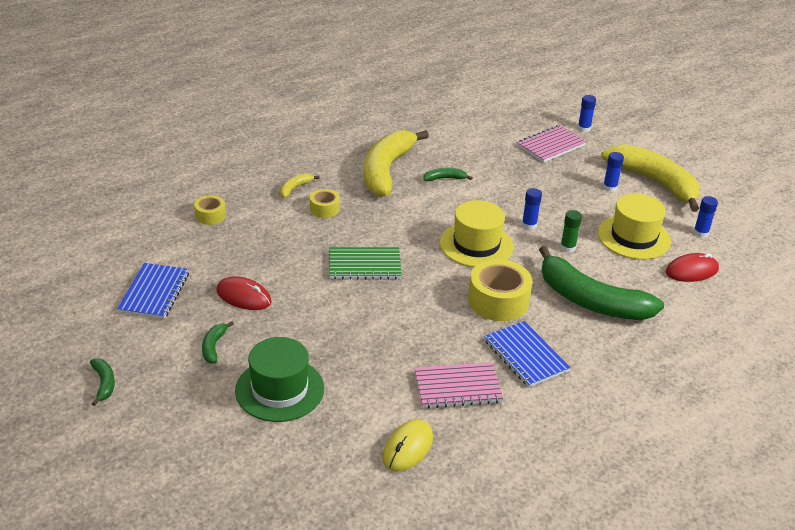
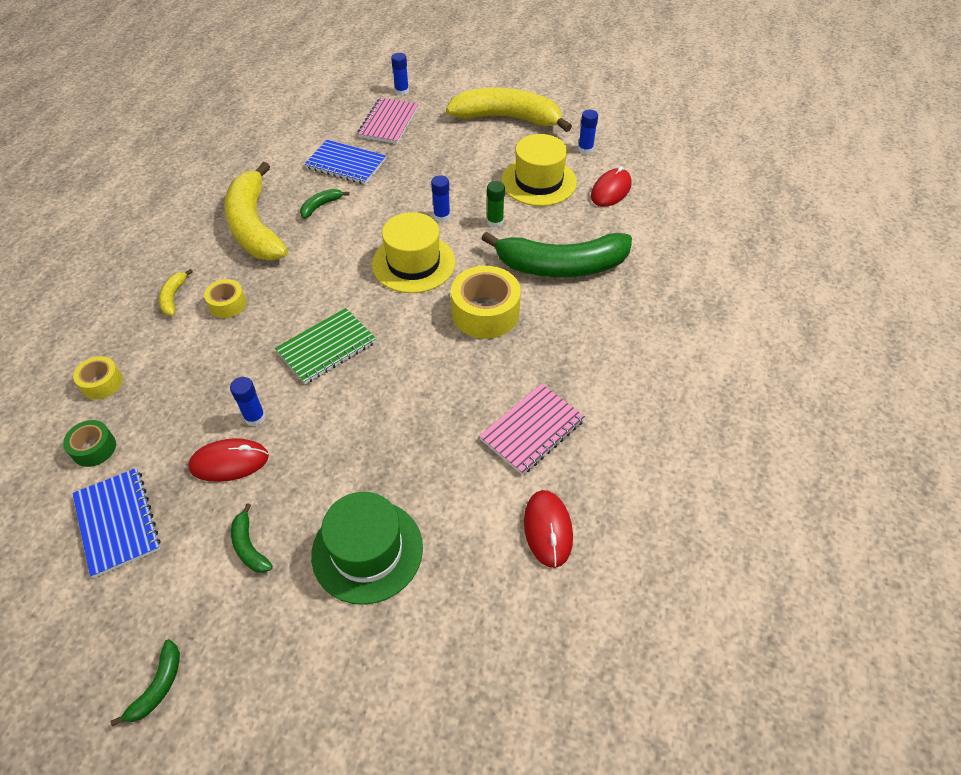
camera: 35 degrees left, 15 degrees up
(104, 384) = (158, 686): green banana -> green banana turned 75 degrees clockwise
(175, 248) = (94, 448): none -> green tape
(408, 448) = (548, 529): yellow mouse -> red mouse
(525, 355) = (559, 357): blue notebook -> blue notebook (346, 164)
(610, 187) = (476, 141): blue glue stick -> blue glue stick (255, 417)

